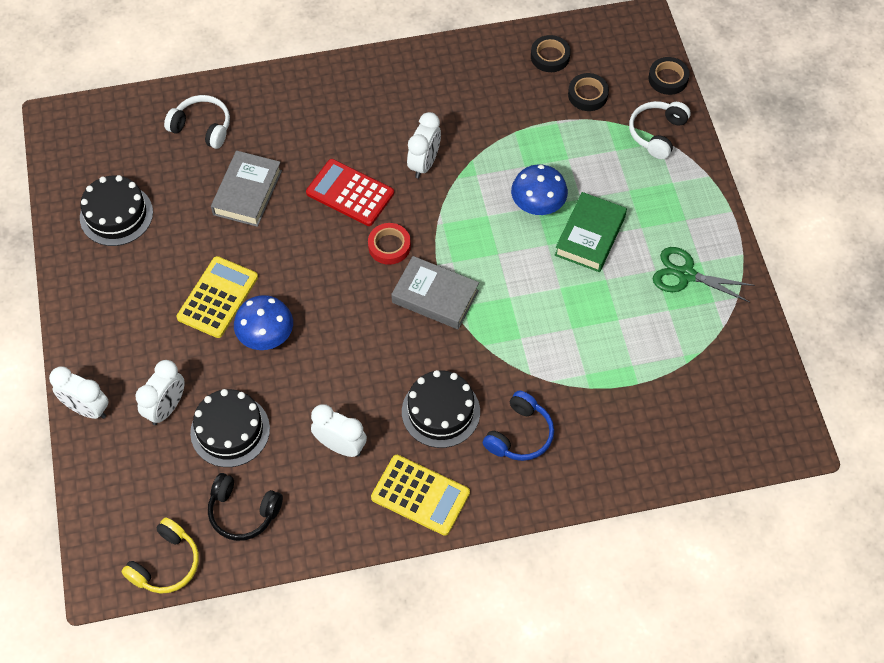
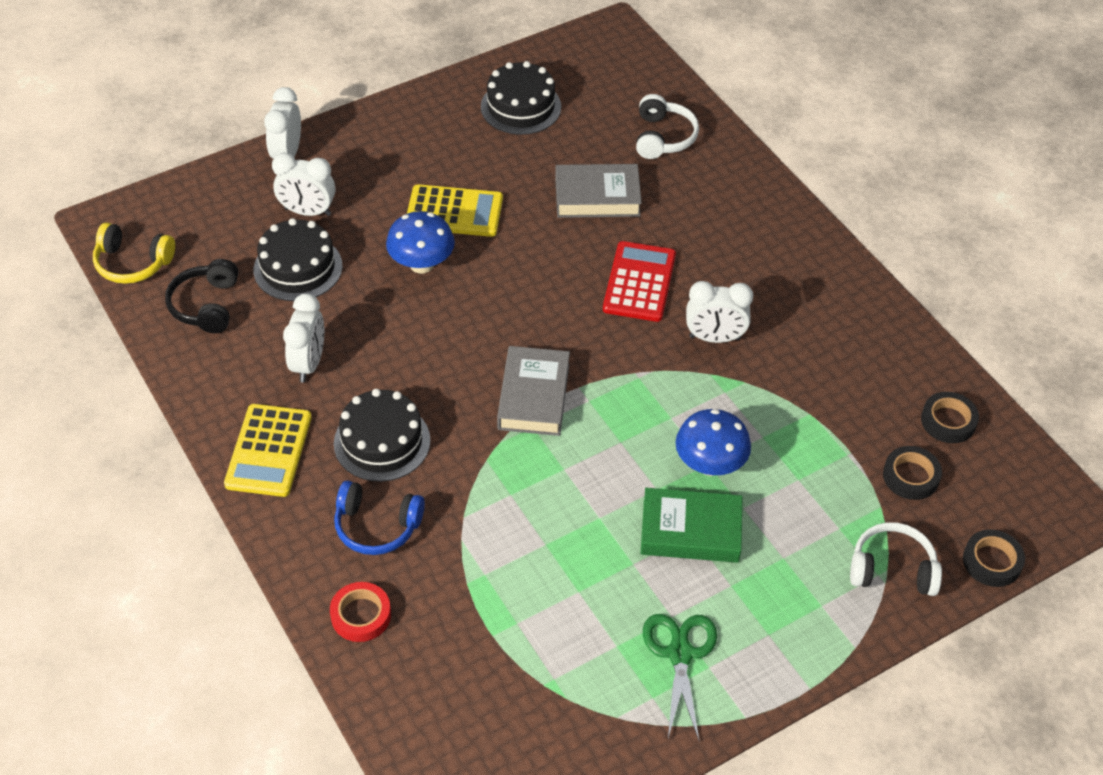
camera: 70 degrees right, 10 degrees down
(389, 246) = (584, 336): red tape -> red tape (361, 615)

